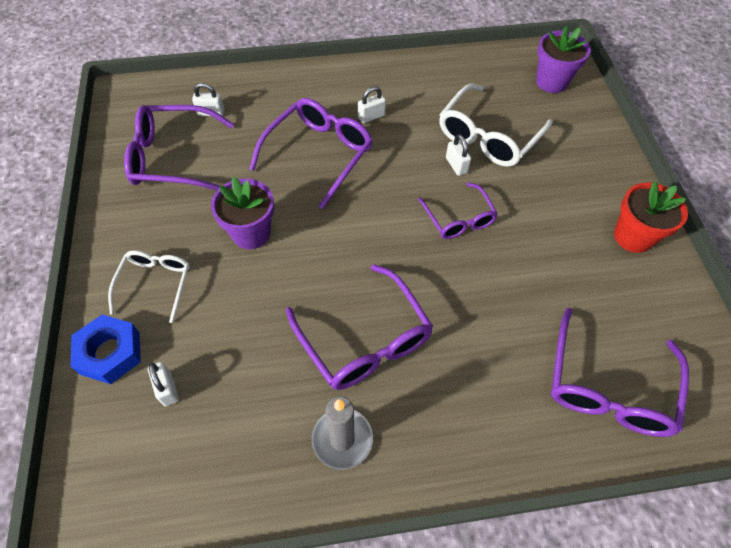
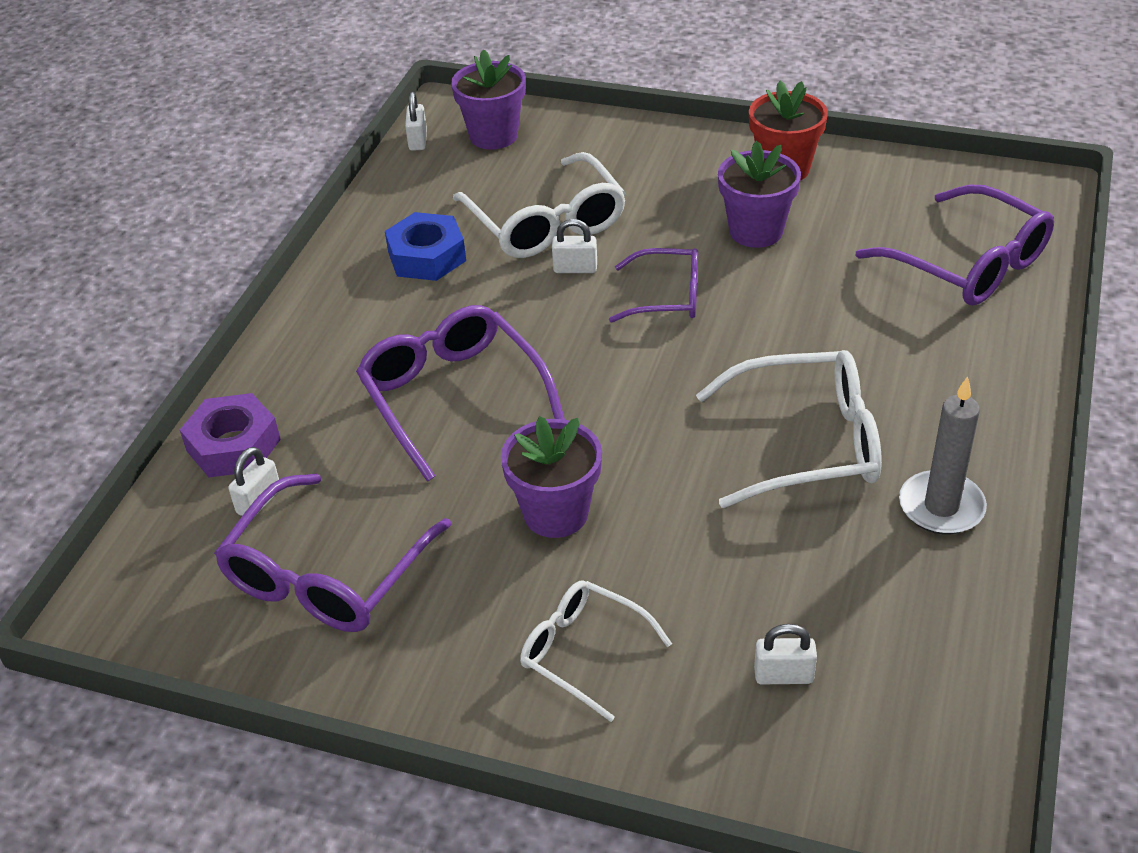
camera: 60 degrees left, 15 degrees down
(110, 353) = (685, 736): blue nut -> blue nut (427, 256)
(244, 87) = (233, 445): none -> purple nut
(364, 339) = (805, 443): purple glasses -> white glasses
(371, 116) = (420, 320): white padlock -> white padlock (418, 140)
(554, 243) = (756, 231): none -> purple flower pot

